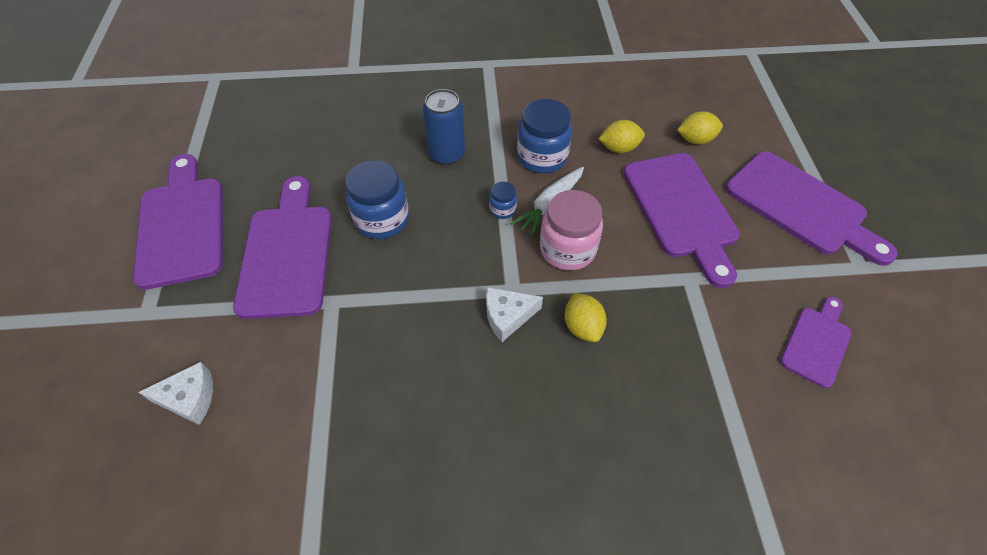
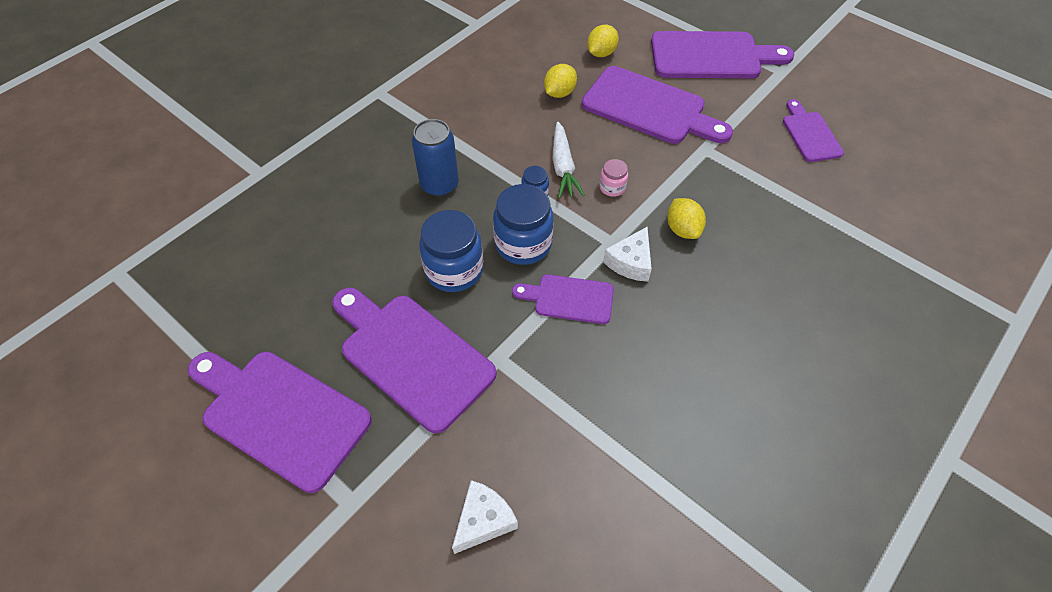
camera: 45 degrees left, 0 degrees up
(429, 304) = (569, 299): none -> purple cutting board
(542, 157) = (514, 136): blue jar -> blue jar (523, 244)
(567, 249) = (612, 187): pink jar -> pink jar, size x0.49
(582, 326) = (682, 229): yellow lemon -> yellow lemon turned 45 degrees clockwise

